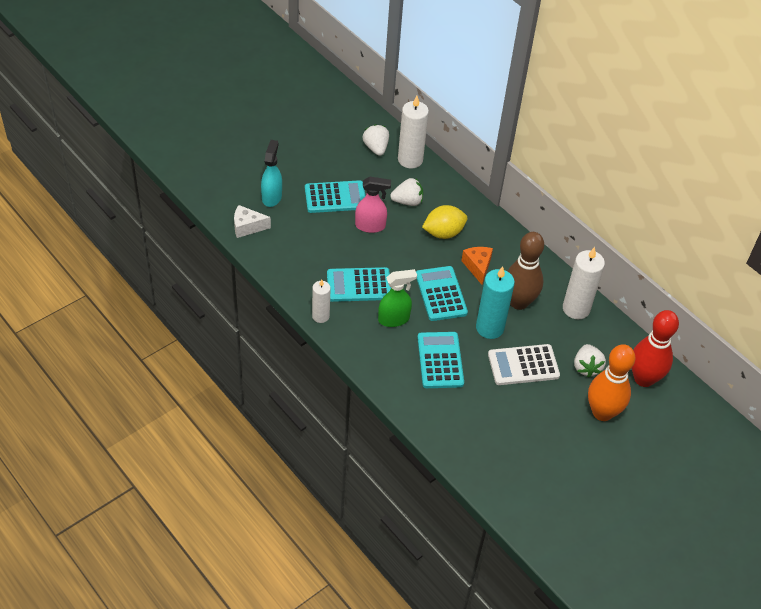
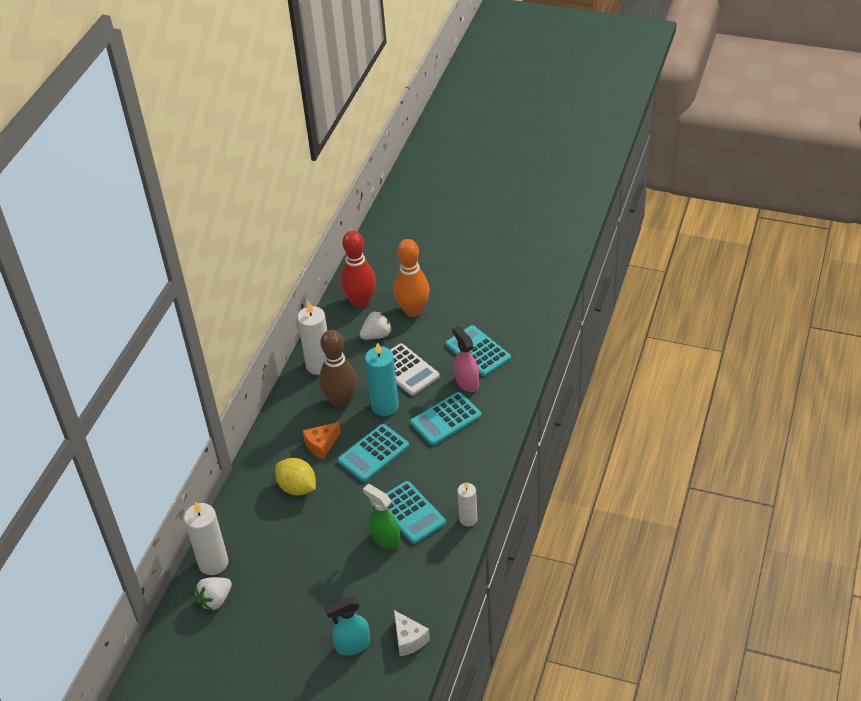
camera: 115 degrees left, 5 degrees down
(335, 197) = (313, 593): turquoise calculator -> turquoise calculator (478, 351)
(370, 226) = (330, 544): pink spray bottle -> pink spray bottle (467, 382)
(394, 319) = (428, 469): green spray bottle -> green spray bottle (385, 539)
(407, 201) = (275, 534): white strawberry -> none

